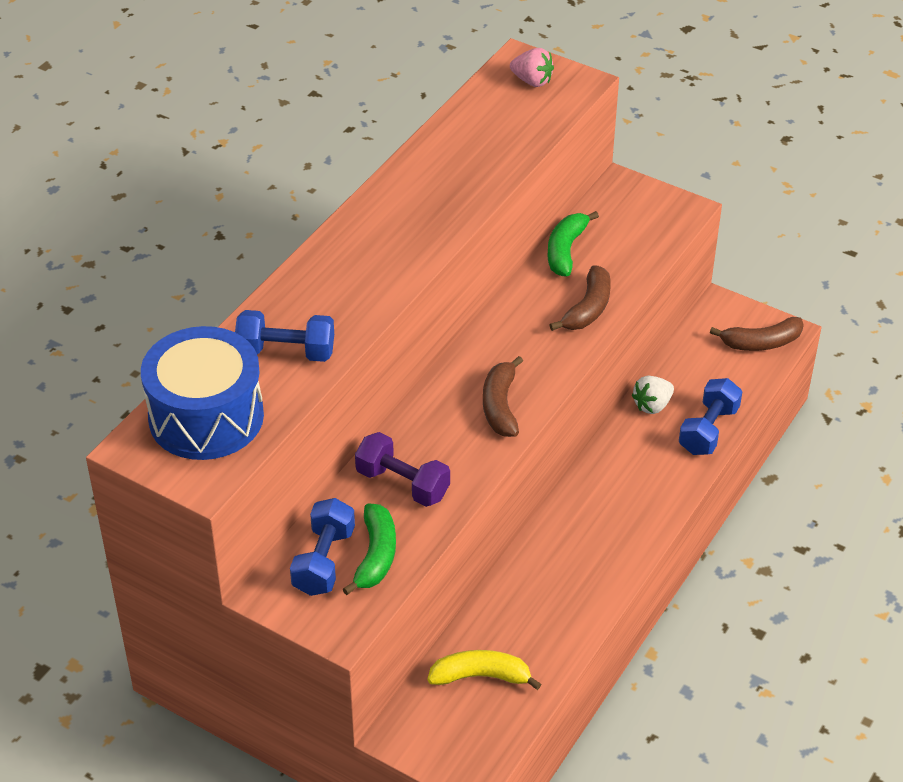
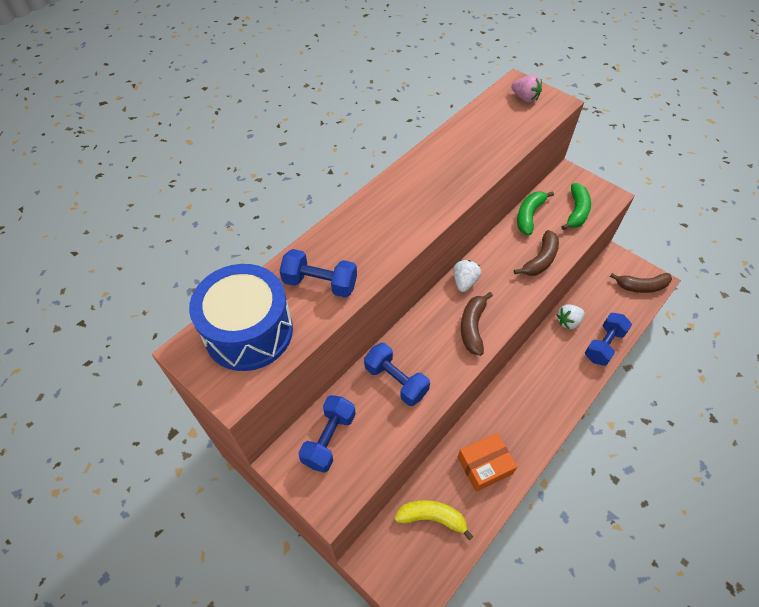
camera: 10 degrees right, 10 degrees up
(375, 556) = (367, 440): green banana -> green banana (576, 211)
(402, 484) = (396, 381): purple dumbbell -> blue dumbbell
(481, 351) = (464, 282): none -> white strawberry
(547, 605) = (484, 465): none -> orange box

